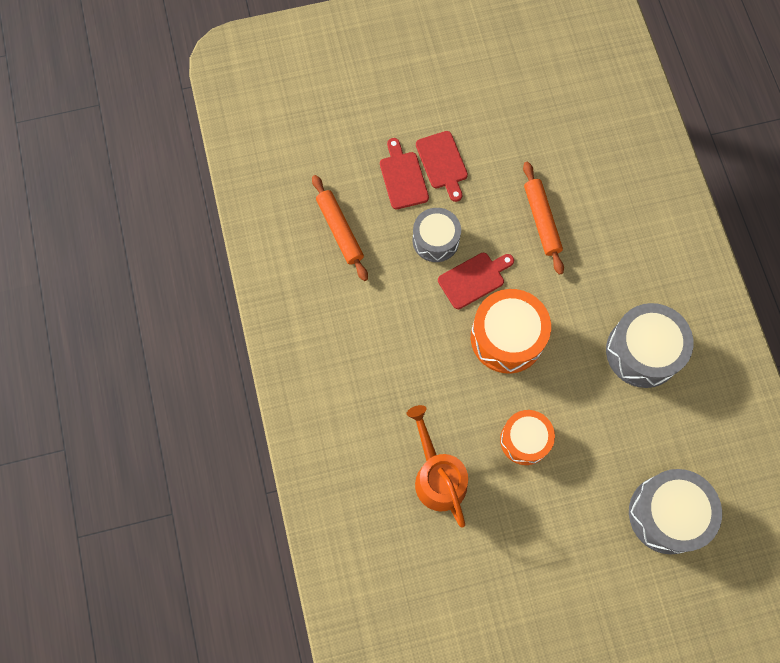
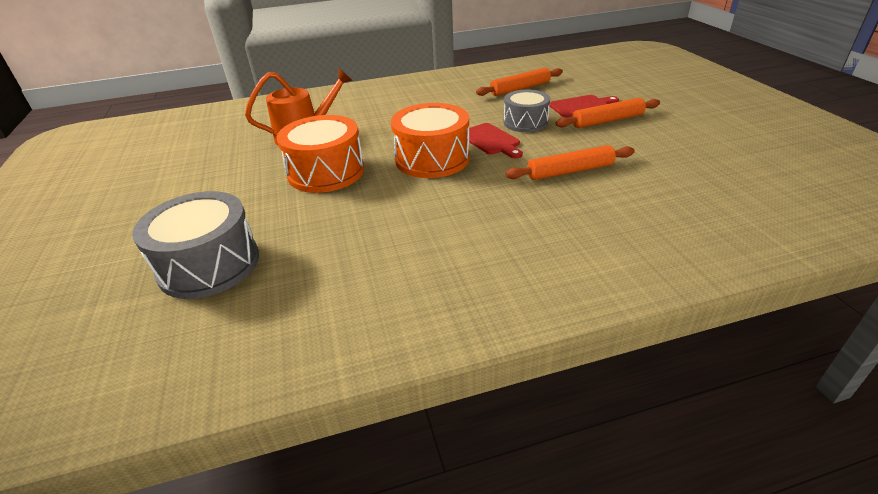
camera: 90 degrees right, 35 degrees down
(442, 163) = (607, 120): red cutting board -> orange rolling pin
(525, 440) = (326, 172): orange drum -> orange drum, size x1.52
(643, 351) = (418, 243): grey drum -> none

